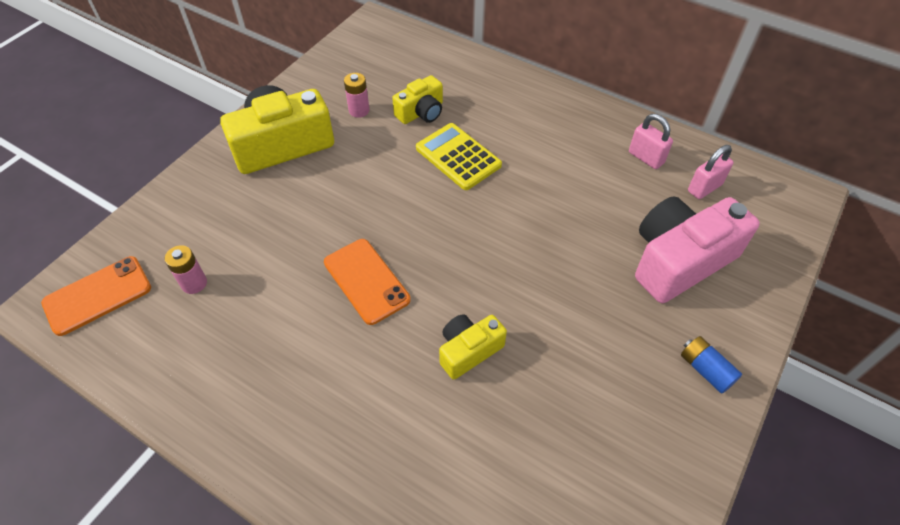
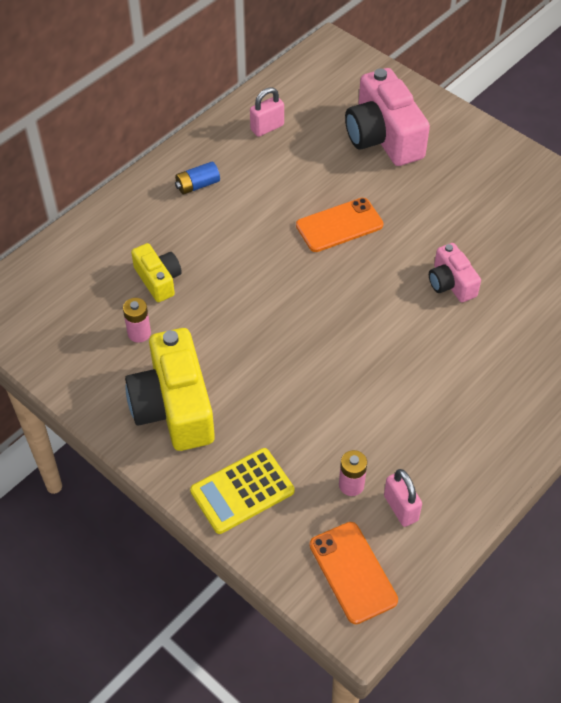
camera: 80 degrees left, 0 degrees up
(366, 281) = (370, 345): orange phone -> orange phone (339, 225)
(458, 157) = (232, 259): yellow calculator -> yellow calculator (242, 491)
(468, 351) = (451, 283): yellow camera -> pink camera
(704, 188) = (311, 101): pink padlock -> pink padlock (400, 508)
(705, 370) = (482, 149): blue battery -> blue battery (197, 185)

